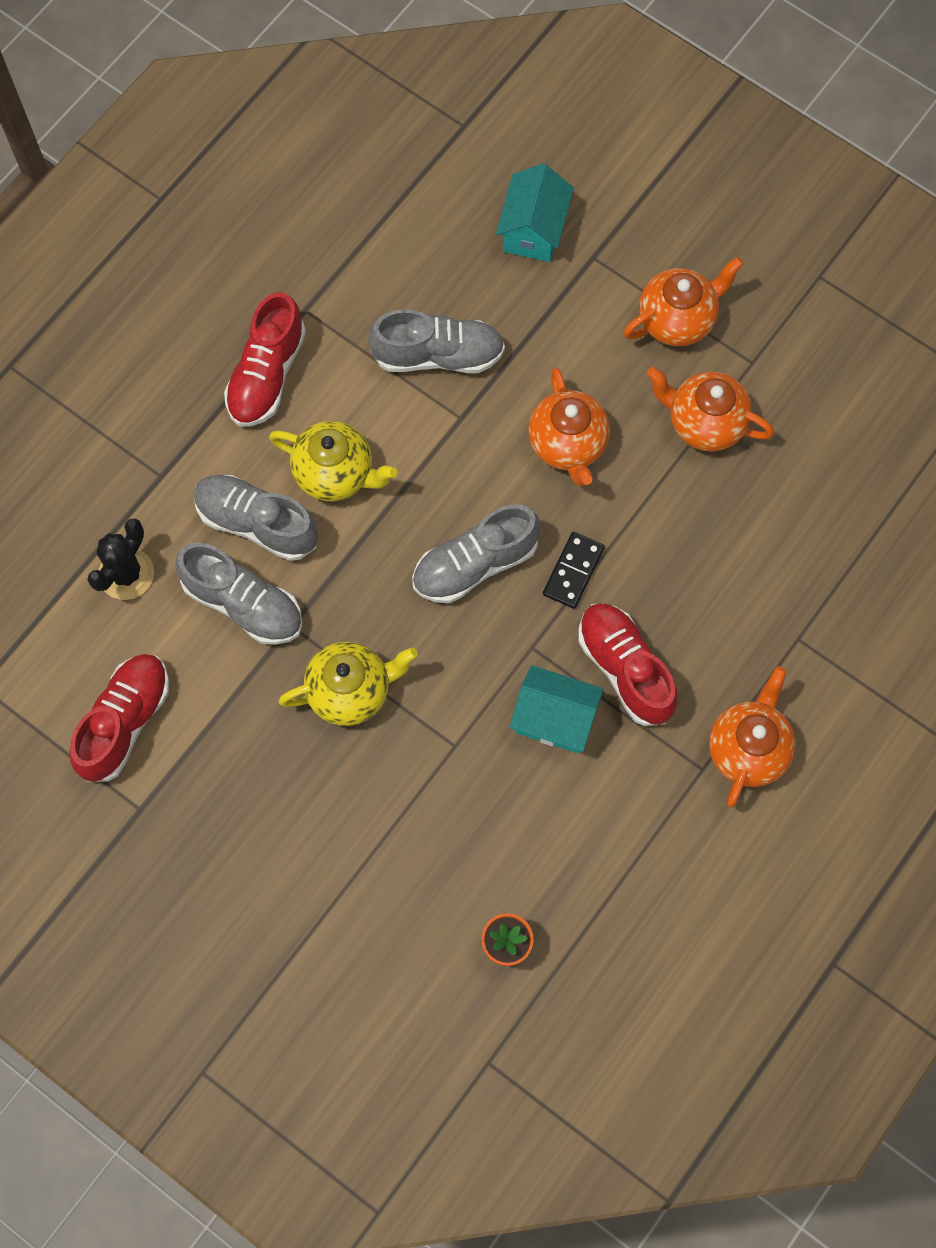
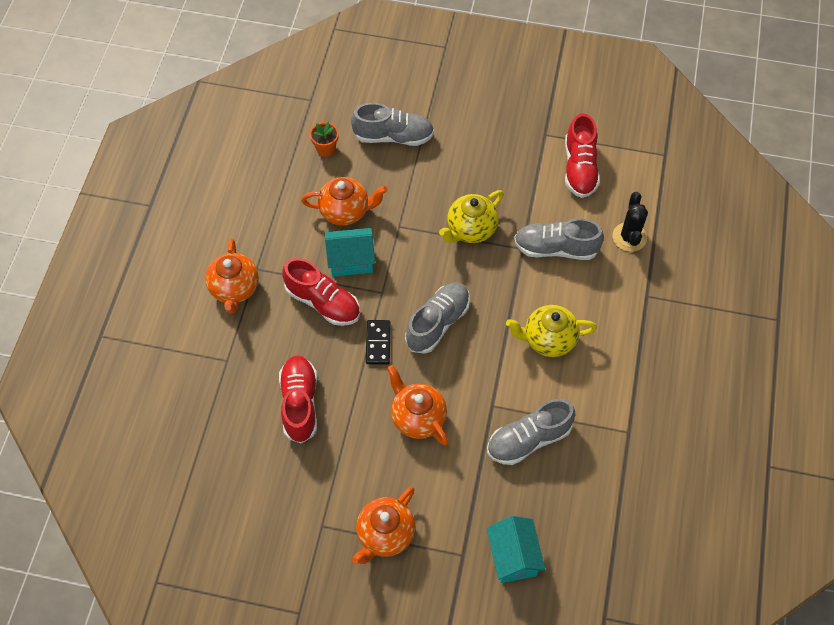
camera: 155 degrees right, 10 degrees down
(257, 523) = (575, 293): grey shoe -> grey shoe (393, 136)
(267, 375) = (625, 380): red shoe -> red shoe (300, 403)
(705, 423) = (337, 469): orange teapot -> orange teapot (345, 211)

